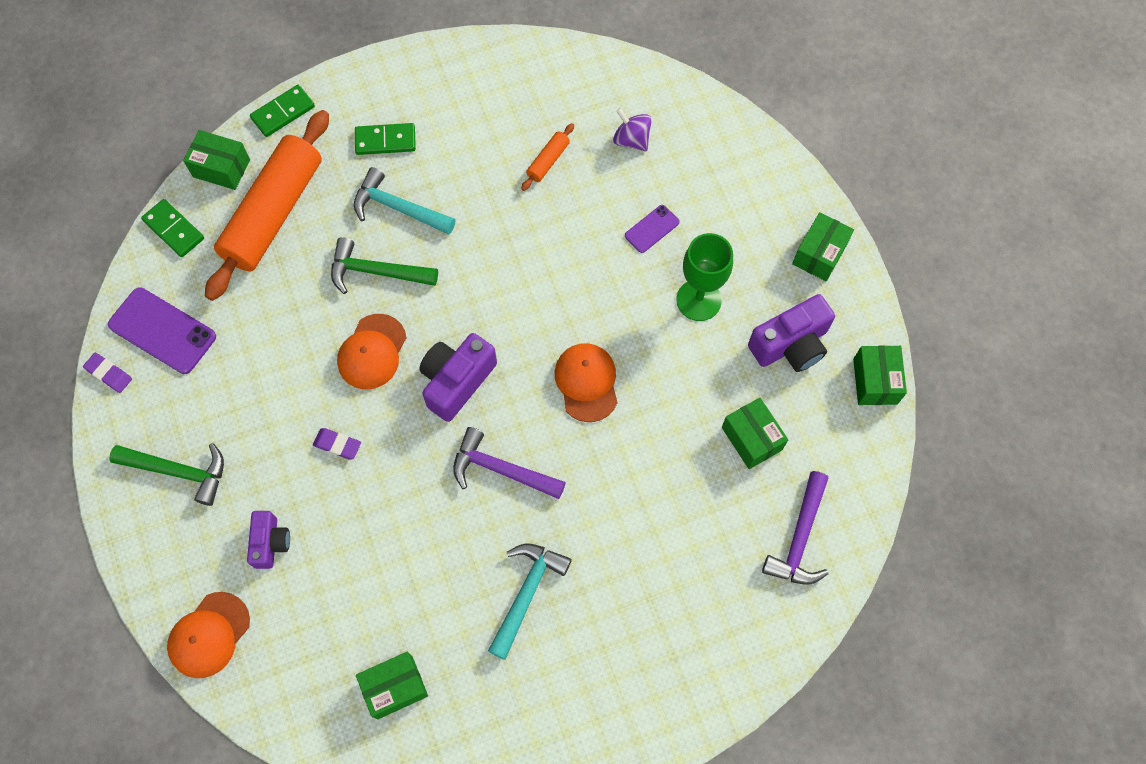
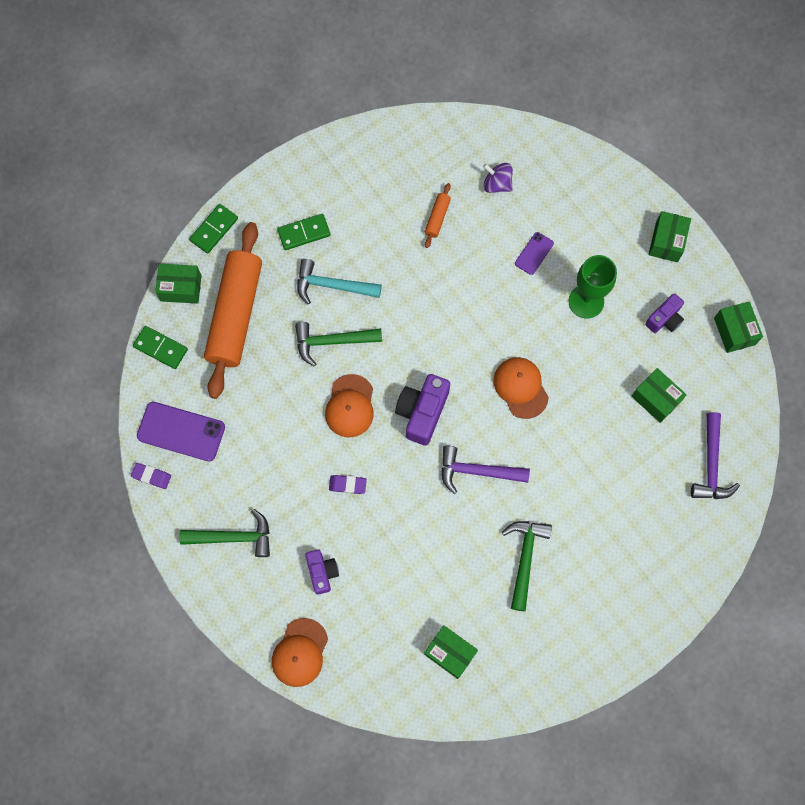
camera: 15 degrees left, 5 degrees up
(395, 687) = (450, 653): green box -> green box turned 75 degrees clockwise
(527, 593) = (525, 559): turquoise hammer -> green hammer
(790, 345) = (664, 319): purple camera -> purple camera, size x0.62

